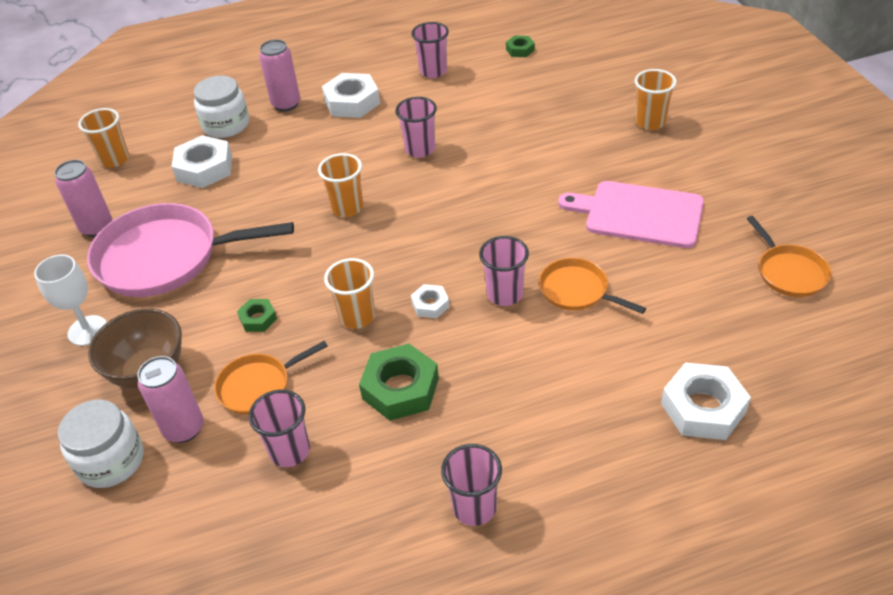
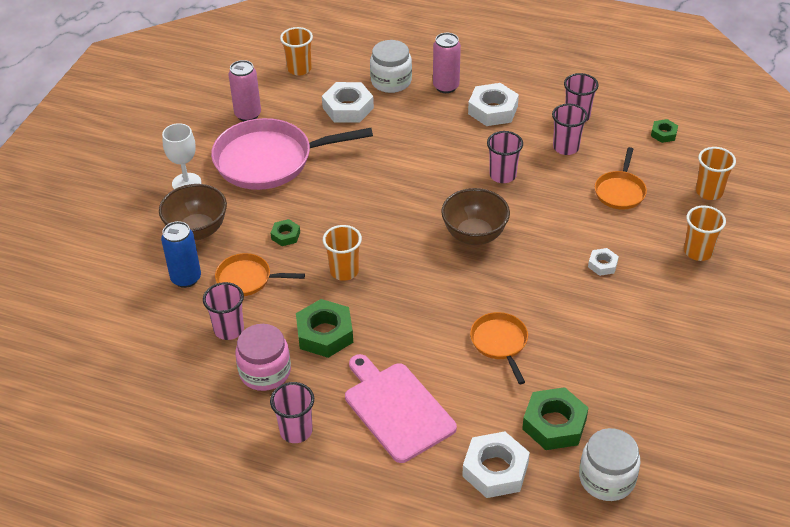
camera: 35 degrees right, 0 degrees up
(111, 461) = (134, 272): white jar -> white jar (607, 478)
(166, 257) = (269, 160): pink pan -> pink pan turned 45 degrees counterclockwise
(184, 429) = (186, 278): pink can -> blue can
(347, 208) = (410, 191): orange cup -> orange cup (709, 192)
(376, 469) = (265, 372): none -> pink jar
(430, 305) = (396, 292): white nut -> white nut (602, 264)
(450, 212) = (474, 235): none -> brown bowl
(505, 294) = (450, 315): pink cup -> pink cup (566, 147)
(639, 214) = (605, 316): pink cutting board -> pink cutting board (396, 409)
(704, 331) = (554, 424): none -> green nut
(789, 272) = (665, 425): orange pan -> orange pan (620, 191)

